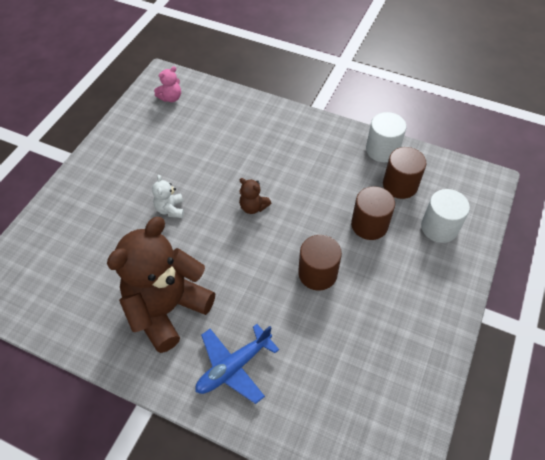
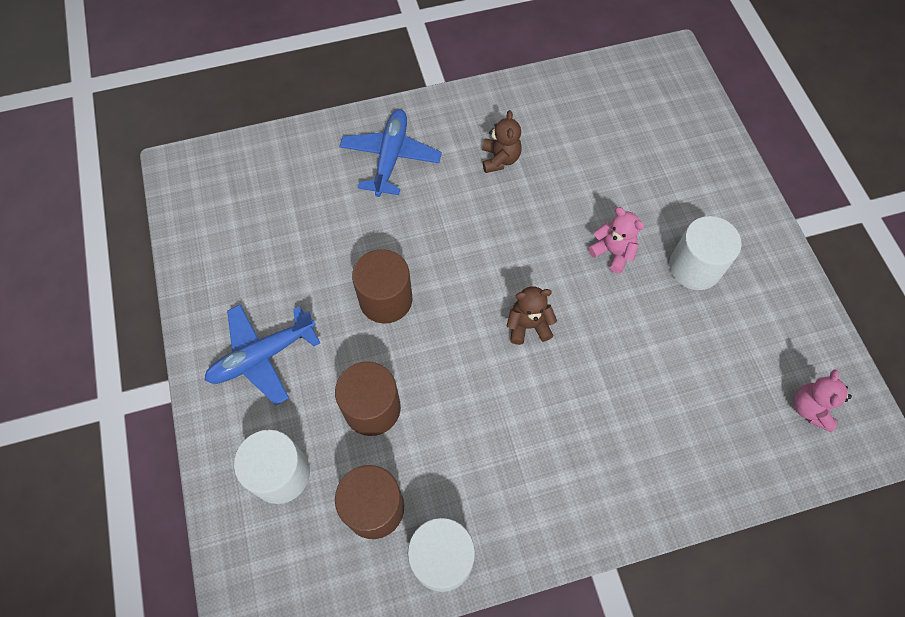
camera: 140 degrees right, 10 degrees up
(141, 175) = (694, 267): none -> white cylinder
(167, 309) = (500, 159): brown teddy bear -> brown teddy bear, size x0.41
(170, 209) = (612, 252): white teddy bear -> pink teddy bear
(415, 292) = (262, 356): none -> blue plane

